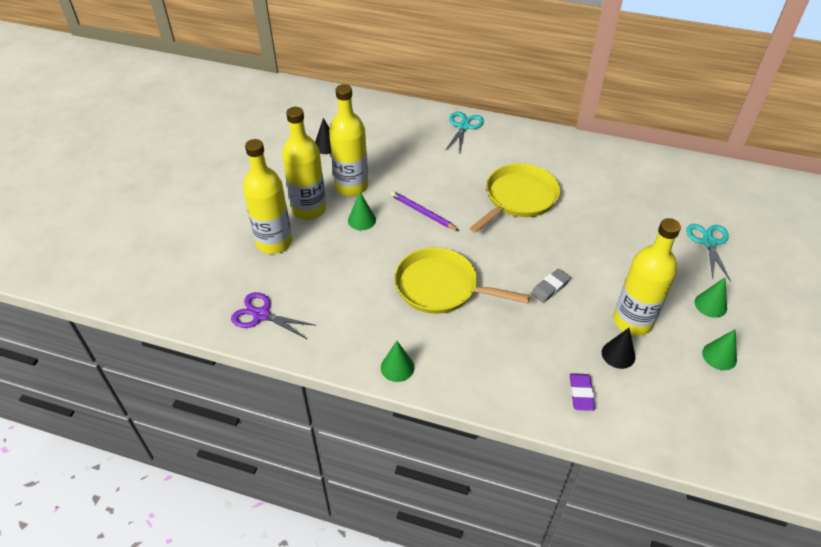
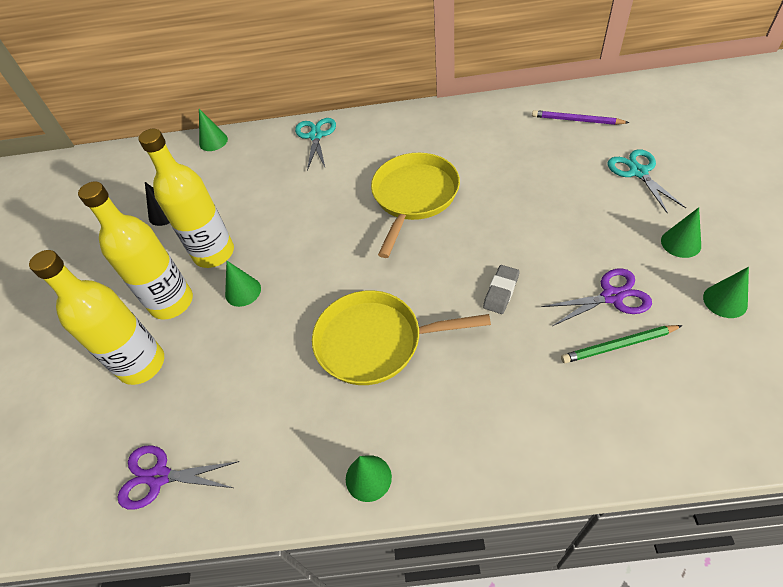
camera: 15 degrees left, 5 degrees up
(383, 104) = (213, 141): none -> green cone
(423, 212) = (312, 254): purple pencil -> purple pencil (577, 120)
(581, 393) = (604, 416): purple eraser -> none
(618, 354) = (618, 345): black cone -> green pencil
(632, 321) = (611, 296): yellow bottle -> purple scissors

